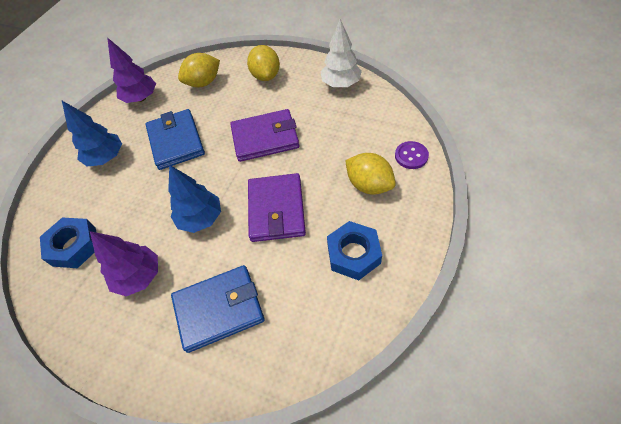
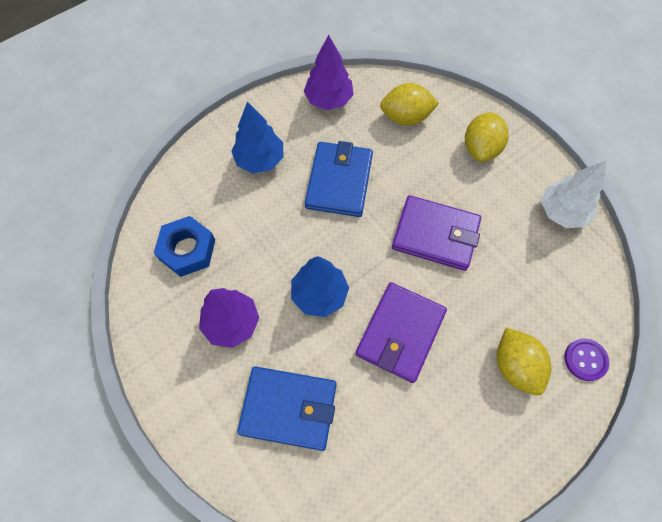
camera: 25 degrees right, 10 degrees up
(353, 254) = (450, 436): blue nut -> none

